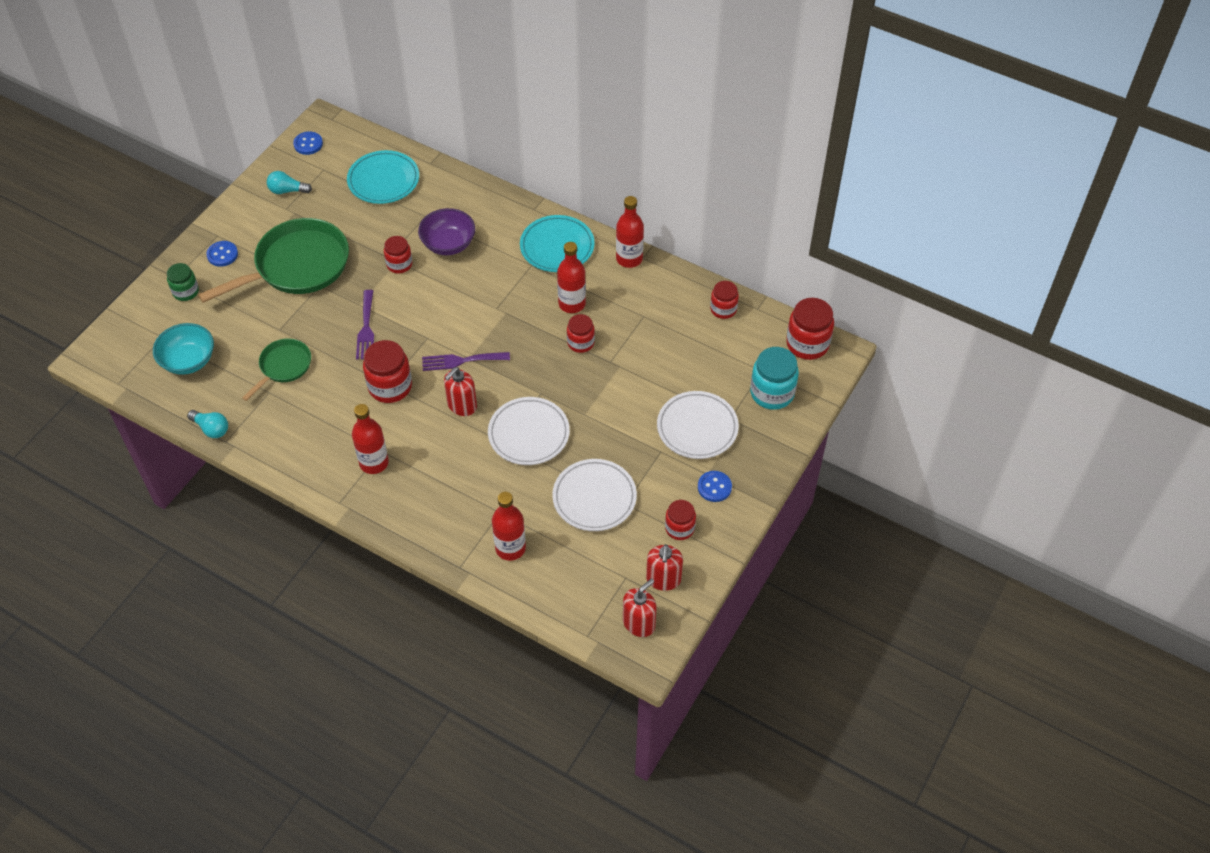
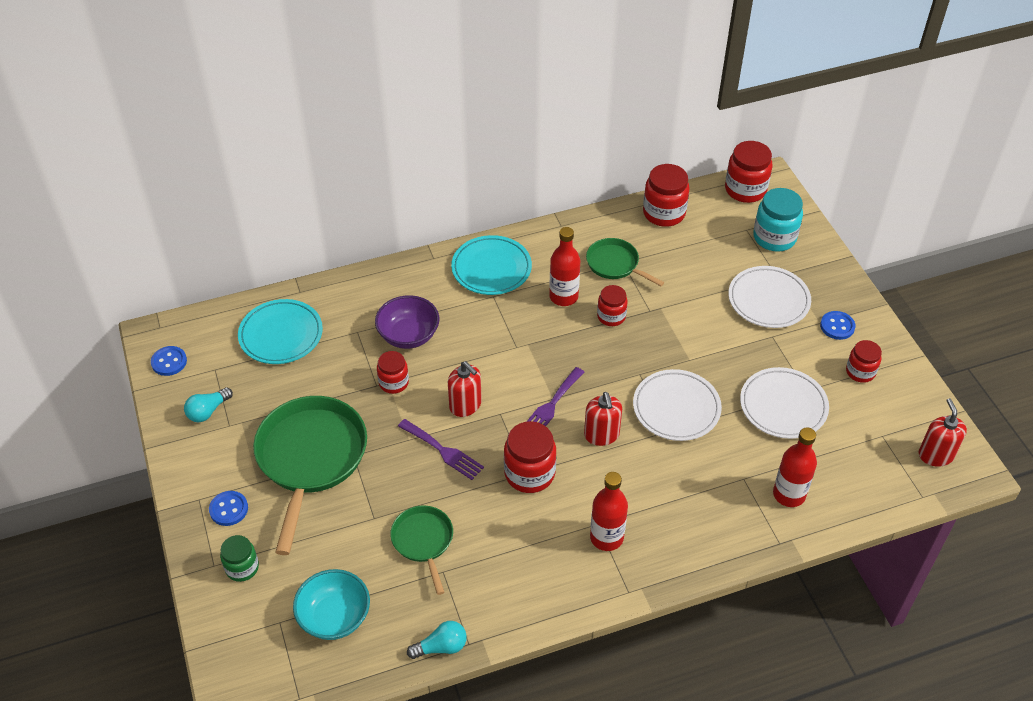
camera: 50 degrees left, 5 degrees down
(629, 259) = (553, 234): red bottle -> none
(636, 313) = (615, 264): none -> green pan
(663, 579) = (903, 413): red soap dispenser -> red soap dispenser (465, 405)
(723, 309) = (664, 213): red jar -> red jar, size x1.60

